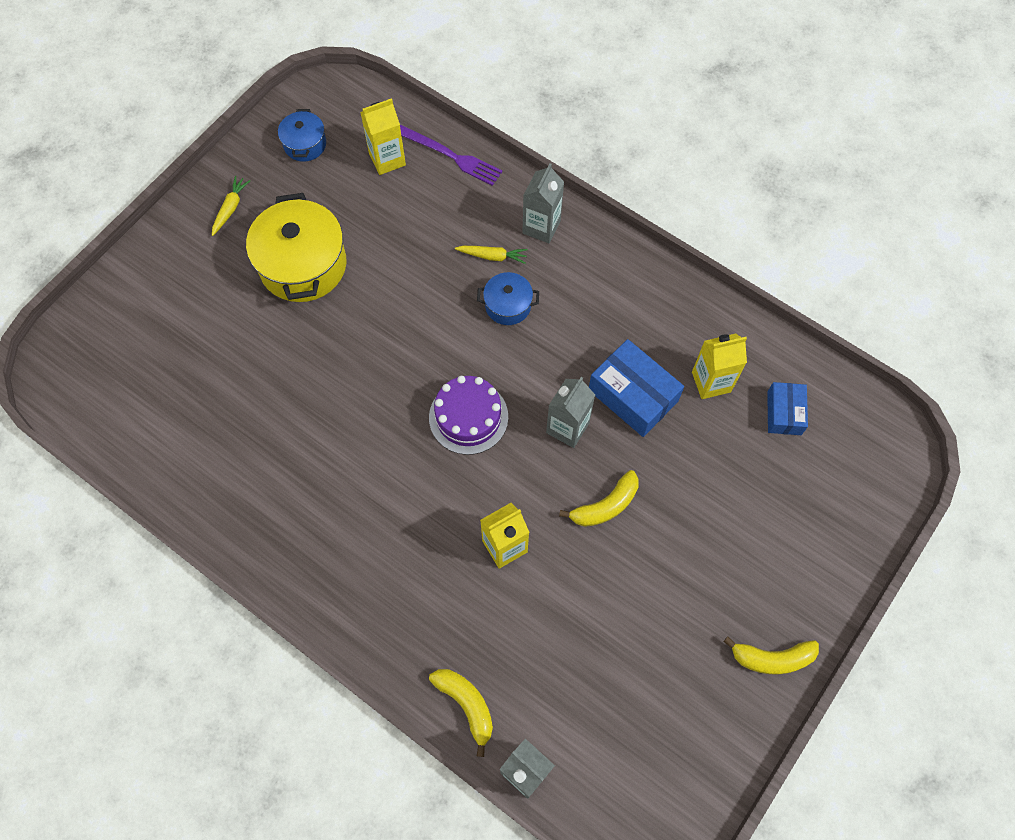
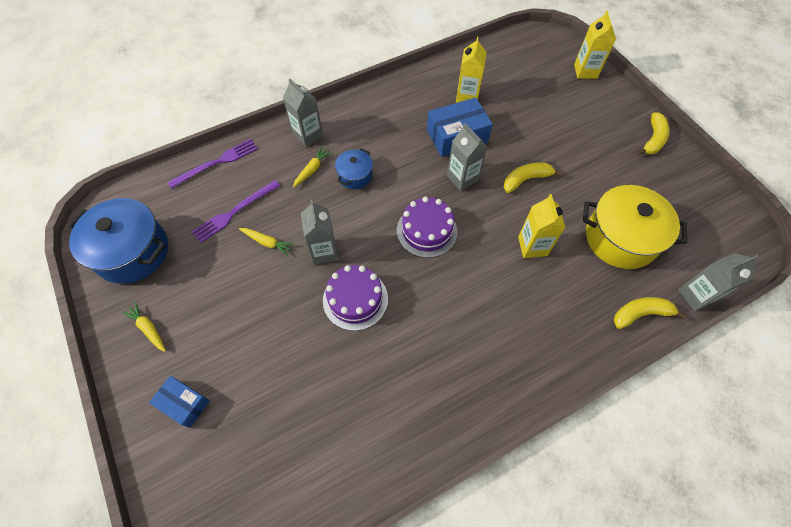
camera: 65 degrees left, 5 degrees down
(303, 265) = (239, 292): yellow pot -> yellow pot (620, 238)
(305, 144) = (132, 252): blue pot -> blue pot, size x1.94
(345, 380) = (355, 299): none -> purple cake
(374, 260) = (267, 242): none -> yellow carrot
(387, 159) = (189, 202): yellow carton -> yellow carton (585, 71)
(389, 321) = (324, 251): none -> grey carton
(396, 209) = (234, 212): none -> purple fork
(605, 505) = (526, 179): yellow banana -> yellow banana turned 105 degrees counterclockwise
(784, 413) = (503, 73): blue box -> blue box (184, 403)

